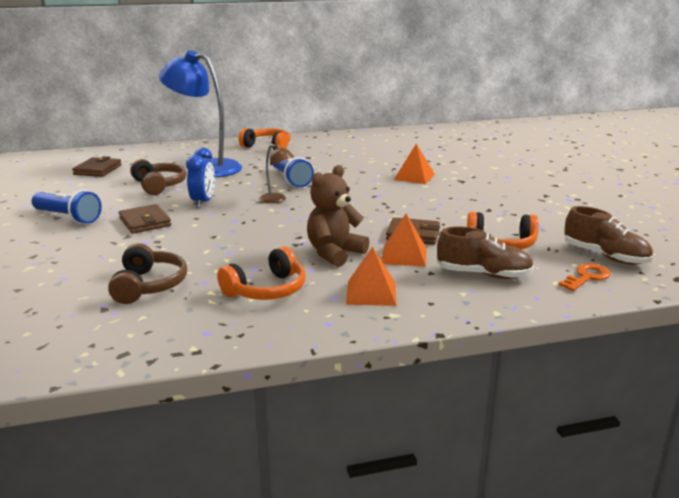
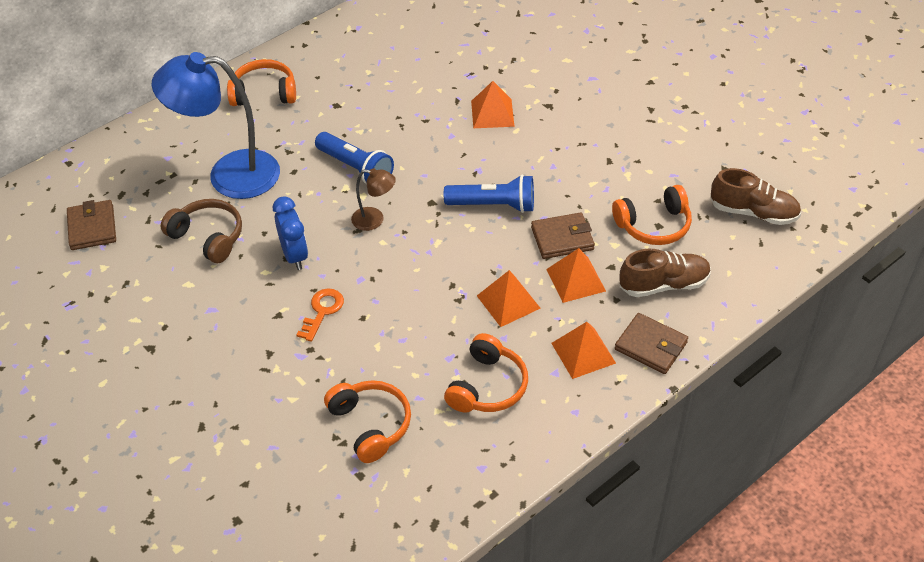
camera: 25 degrees left, 25 degrees up
(68, 217) = (165, 344): blue flashlight -> blue flashlight (493, 205)
(145, 222) = (264, 319): brown wallet -> brown wallet (651, 346)
(149, 285) = (370, 425): brown headphones -> orange headphones
(334, 253) = (508, 302): brown teddy bear -> orange pyramid
(587, 277) = (752, 254): orange key -> orange key (322, 311)

